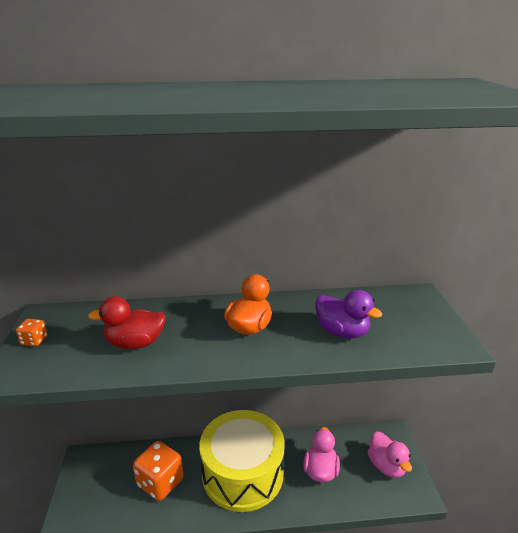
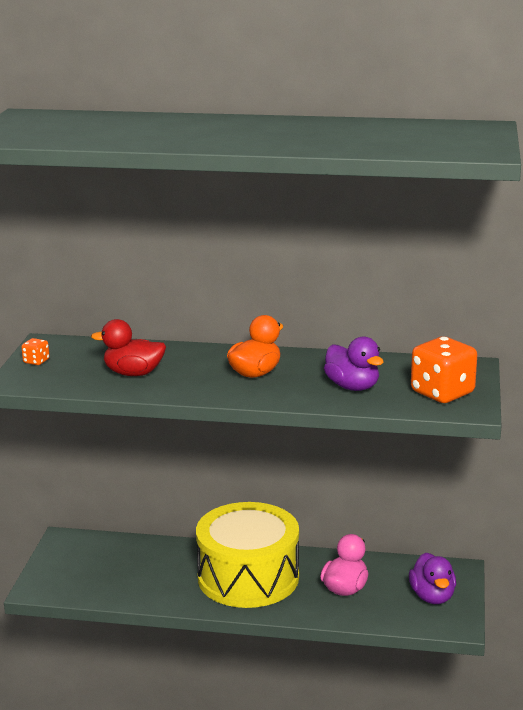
camera: 15 degrees right, 5 degrees down
(160, 482) = (148, 571): orange dice -> orange dice (442, 393)
(386, 466) = (432, 596): pink duck -> purple duck

